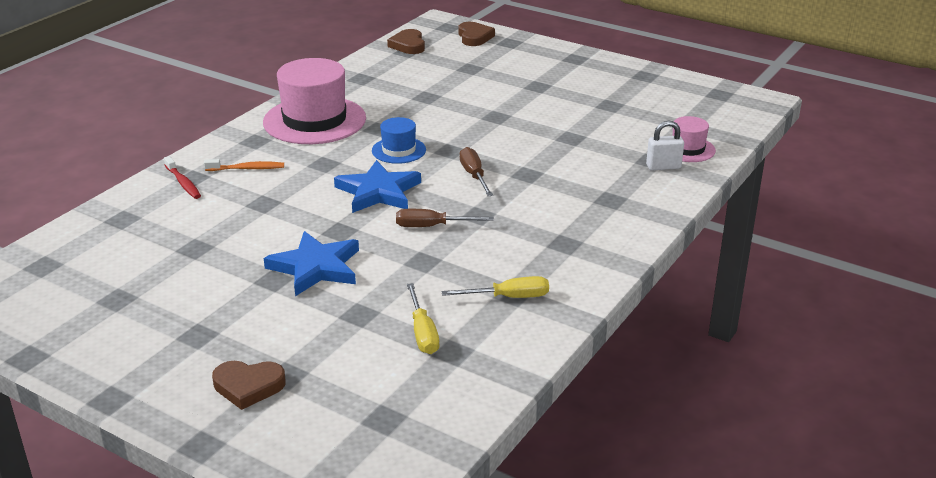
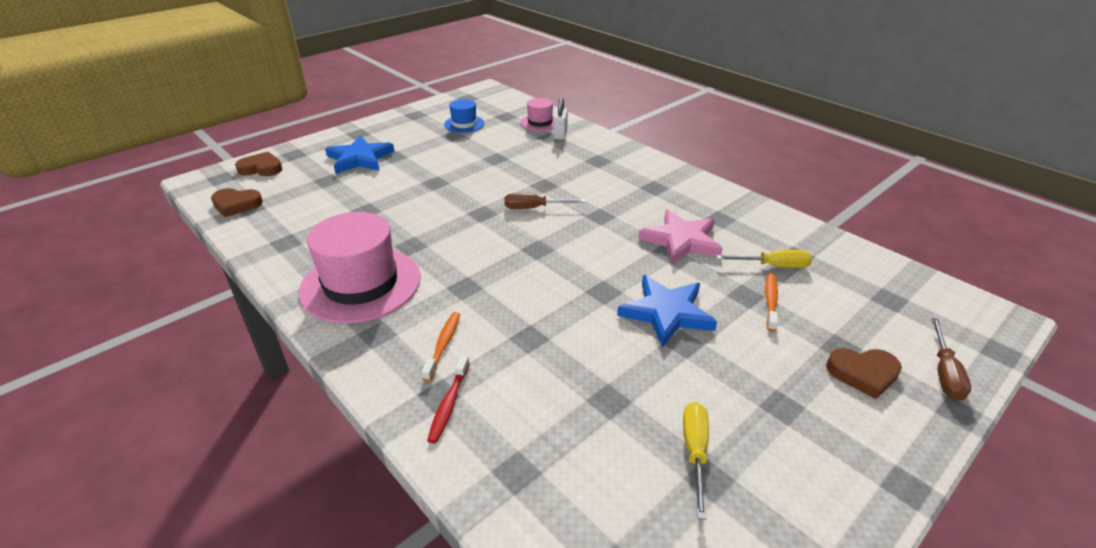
camera: 75 degrees left, 5 degrees up
(183, 183) = (449, 404): red toothbrush -> red toothbrush turned 120 degrees clockwise
(248, 386) = (863, 373): brown heart -> brown heart turned 75 degrees clockwise
(353, 330) = (770, 301): none -> orange toothbrush
(378, 192) = (539, 260): blue star -> blue star (359, 158)
(398, 150) = (465, 239): blue hat -> blue hat (464, 124)
(432, 226) = (612, 240): brown screwdriver -> brown screwdriver (944, 373)
(450, 269) = (681, 240): none -> pink star
(508, 297) = (725, 221): yellow screwdriver -> yellow screwdriver (695, 452)

